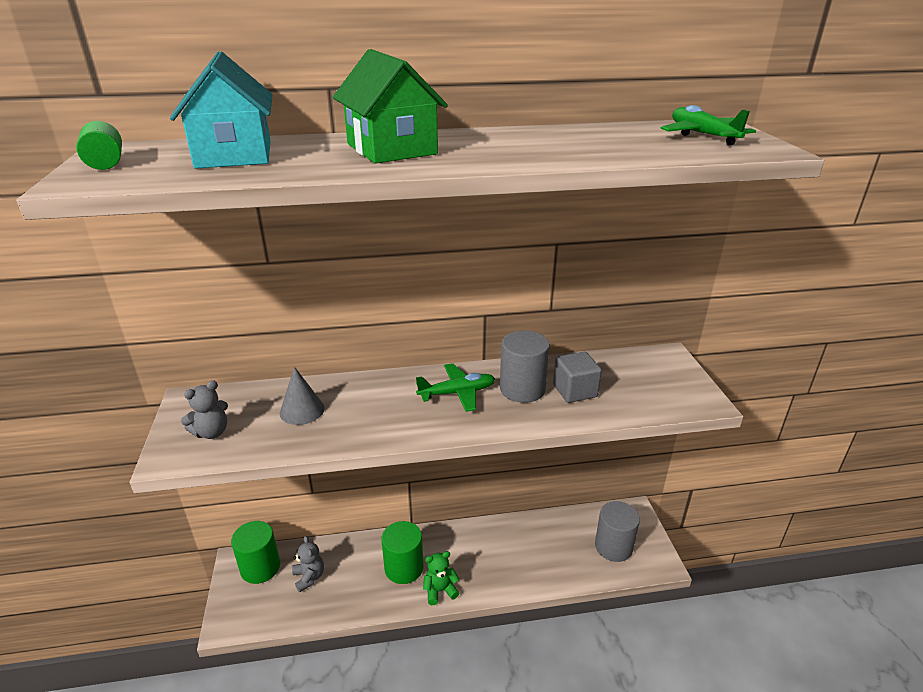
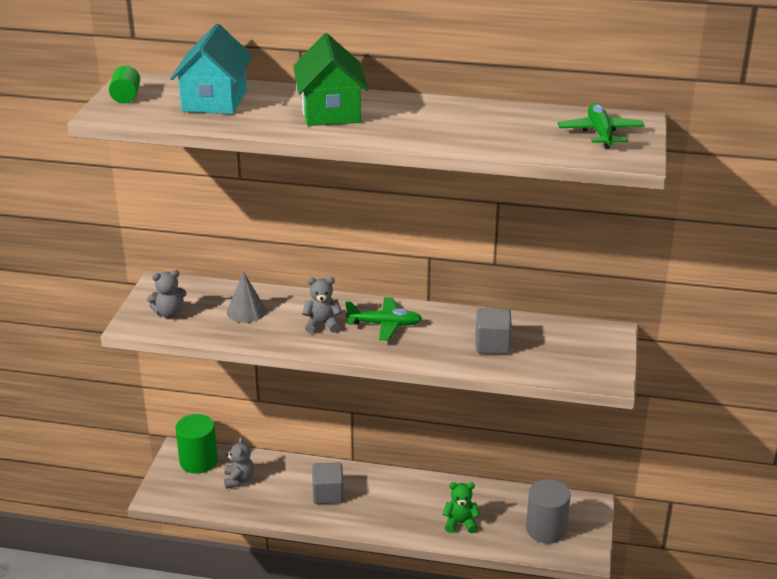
camera: 20 degrees right, 0 degrees up
(393, 407) = (322, 324): none -> grey teddy bear
(404, 568) = (328, 494): green cylinder -> grey cube
(440, 590) = (353, 520): green teddy bear -> green teddy bear (460, 523)
(522, 389) = (445, 333): grey cylinder -> none

